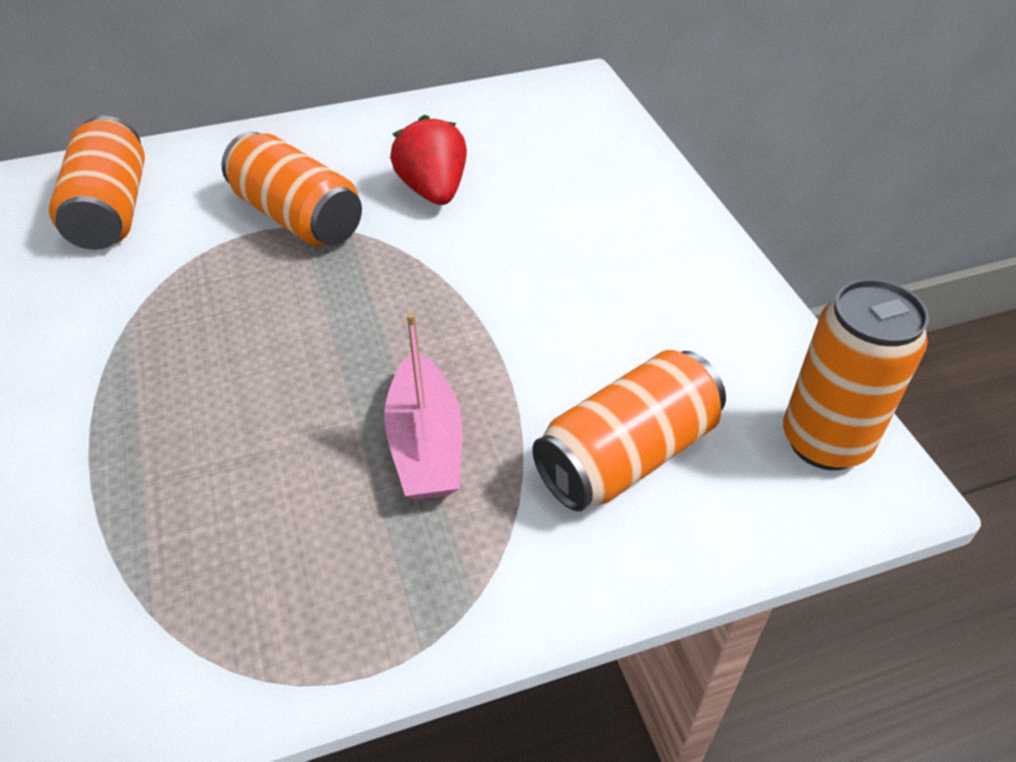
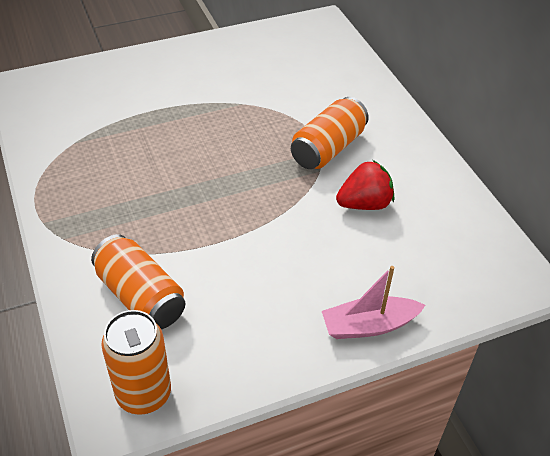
camera: 85 degrees right, 0 degrees up
(112, 210) = (323, 80): orange can -> none
(425, 443) = (154, 215): pink boat -> pink boat (369, 325)

